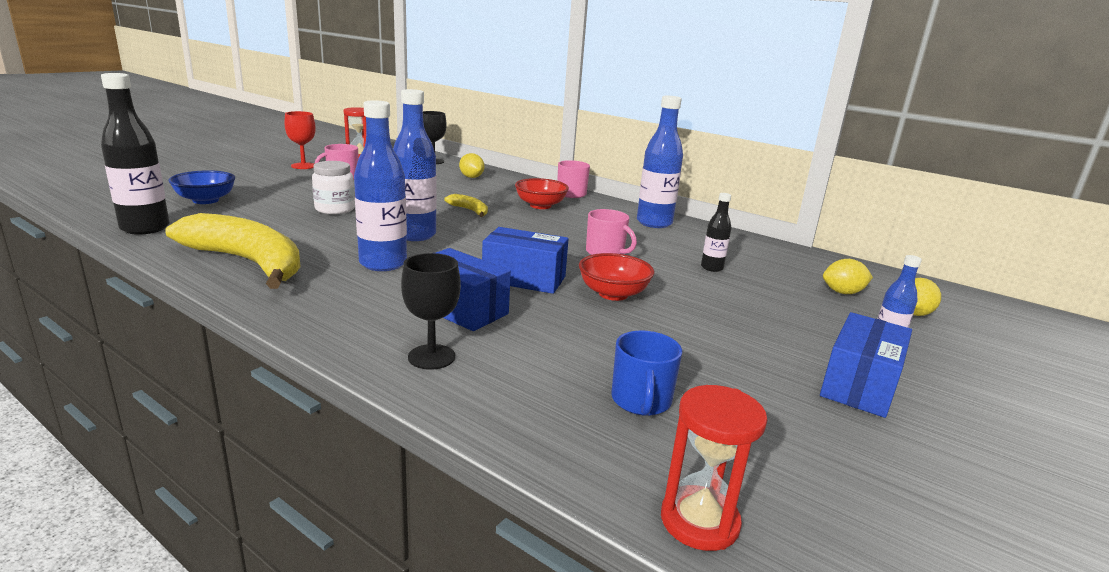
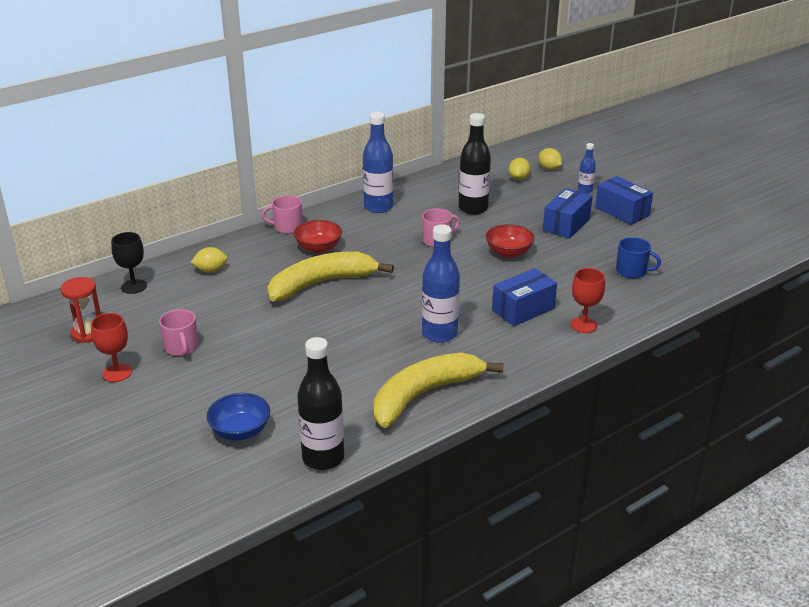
camera: 70 degrees left, 10 degrees up
(335, 209) = (295, 353): white jar -> none
(415, 235) = (379, 316): blue bottle -> none
(431, 357) = (583, 325): black goblet -> red goblet
(470, 210) = (321, 283): yellow banana -> yellow banana, size x2.29
(524, 279) = (478, 280): blue box -> blue box (566, 225)
(699, 521) = (714, 278): red hourglass -> none
(712, 268) = (473, 208): black bottle -> black bottle, size x1.91

